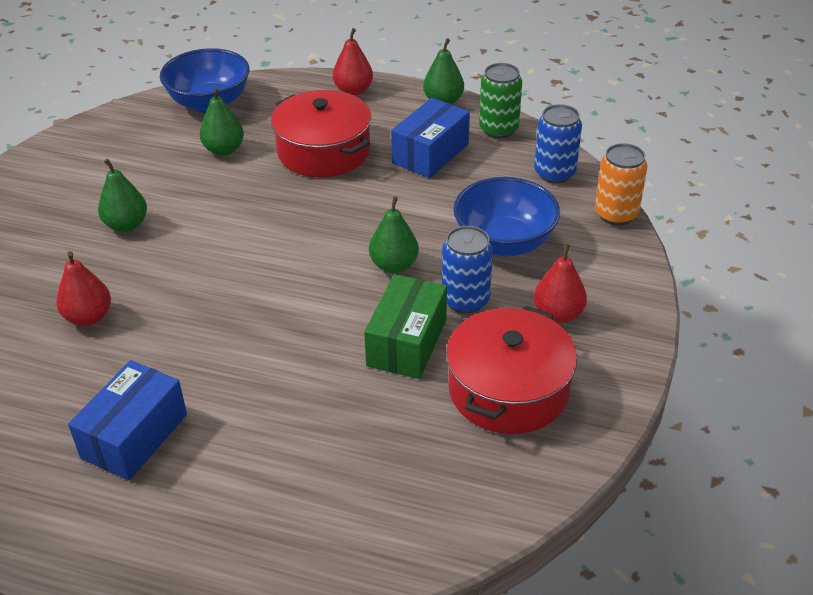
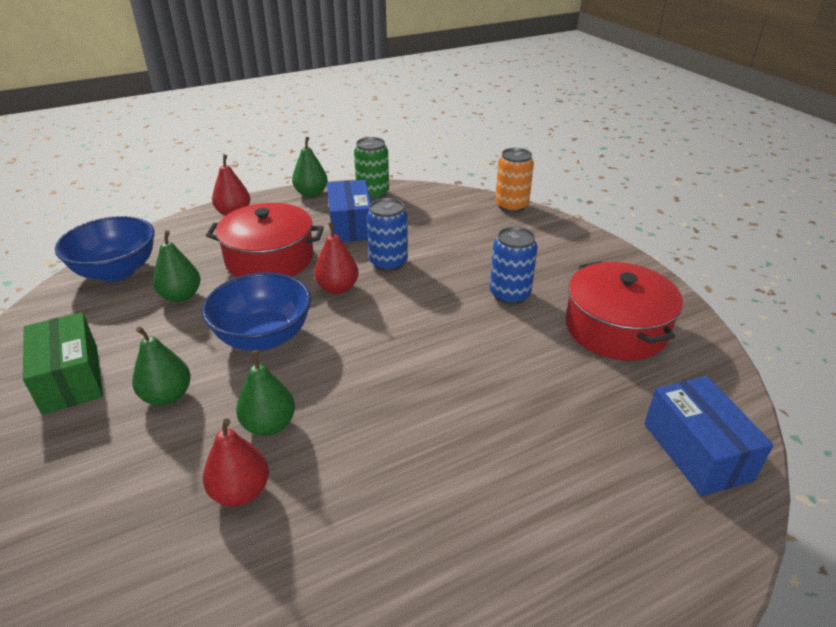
camera: 45 degrees left, 5 degrees down
(134, 436) = (436, 554): blue box -> blue box (696, 451)
(394, 265) = (433, 300): green pear -> green pear (269, 425)
(407, 342) = (518, 340): green box -> green box (71, 378)
(504, 243) = (478, 251): blue bowl -> blue bowl (263, 337)
(554, 173) = (444, 201): blue can -> blue can (388, 262)
(558, 314) = (570, 272): red pear -> red pear (337, 288)

